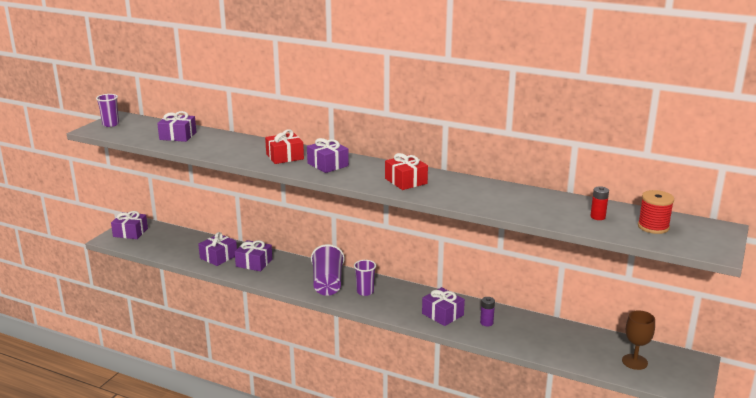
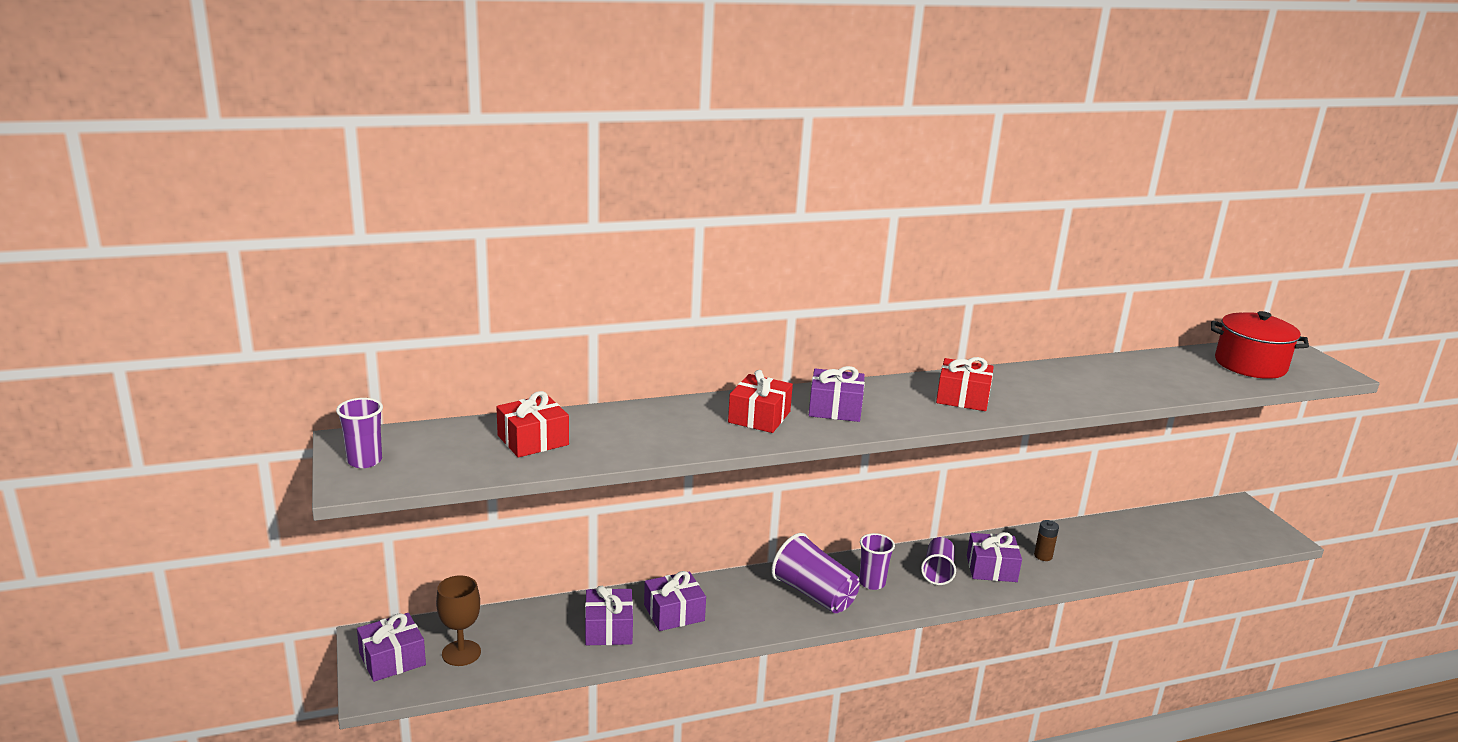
camera: 45 degrees left, 0 degrees up
(178, 136) = (533, 440): purple gift -> red gift
(409, 302) = (938, 571): none -> purple cup
(486, 323) = (1043, 556): purple battery -> brown battery
(597, 217) = (1196, 371): red battery -> none
(634, 362) = (1210, 531): brown goblet -> brown goblet (461, 653)
(653, 227) = (1250, 365): red spool -> red pot

